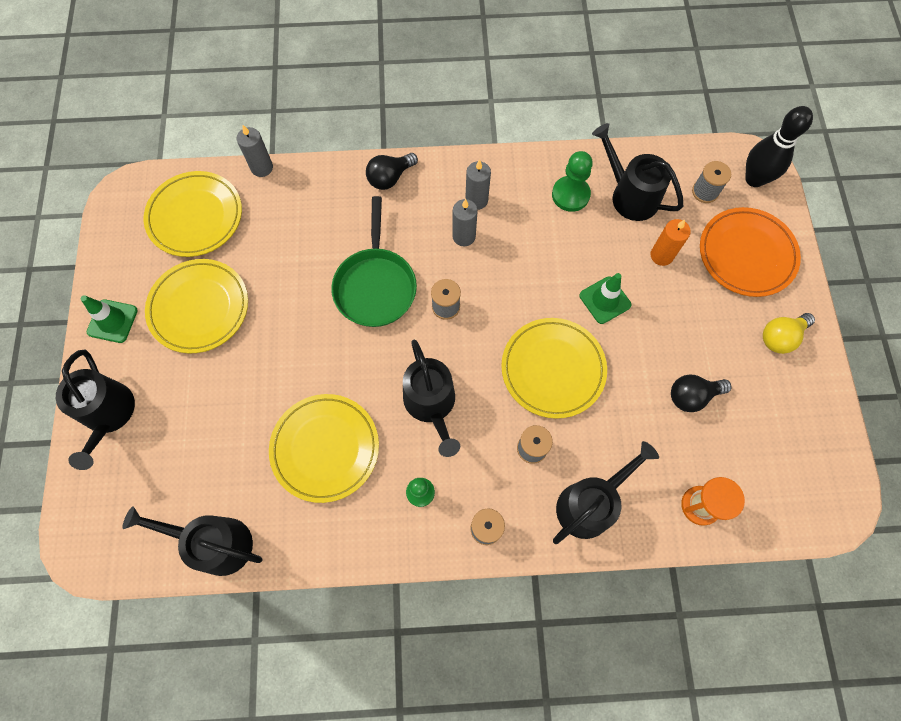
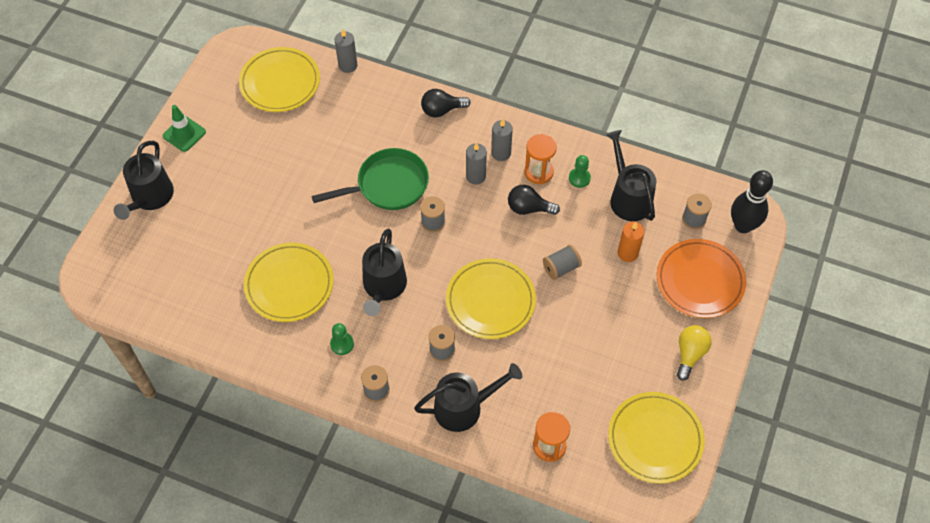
camera: 25 degrees right, 10 degrees down
(199, 308) = (250, 149): yellow plate -> yellow plate (655, 439)
(216, 543) = (180, 315): black watering can -> none
(375, 285) = (388, 185): green pan -> green pan turned 135 degrees counterclockwise
(526, 205) = (538, 172): none -> orange hourglass
(570, 195) = (579, 178): green pawn -> green pawn, size x0.65
(605, 300) = (561, 268): green traffic cone -> grey spool
(692, 396) = (590, 366): black light bulb -> black light bulb (529, 208)
(780, 337) = (690, 354): yellow light bulb -> yellow light bulb turned 120 degrees clockwise

